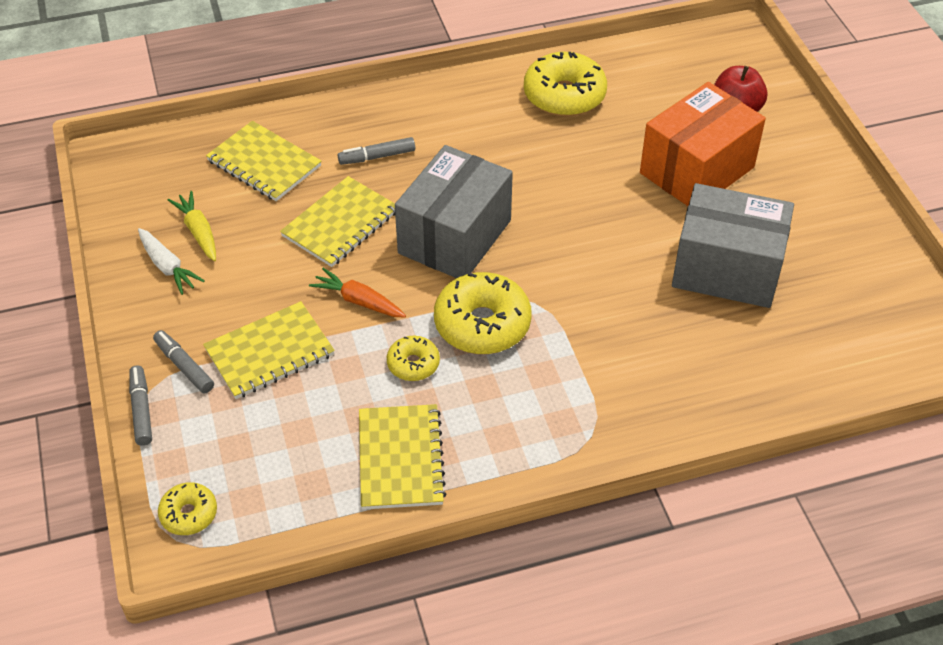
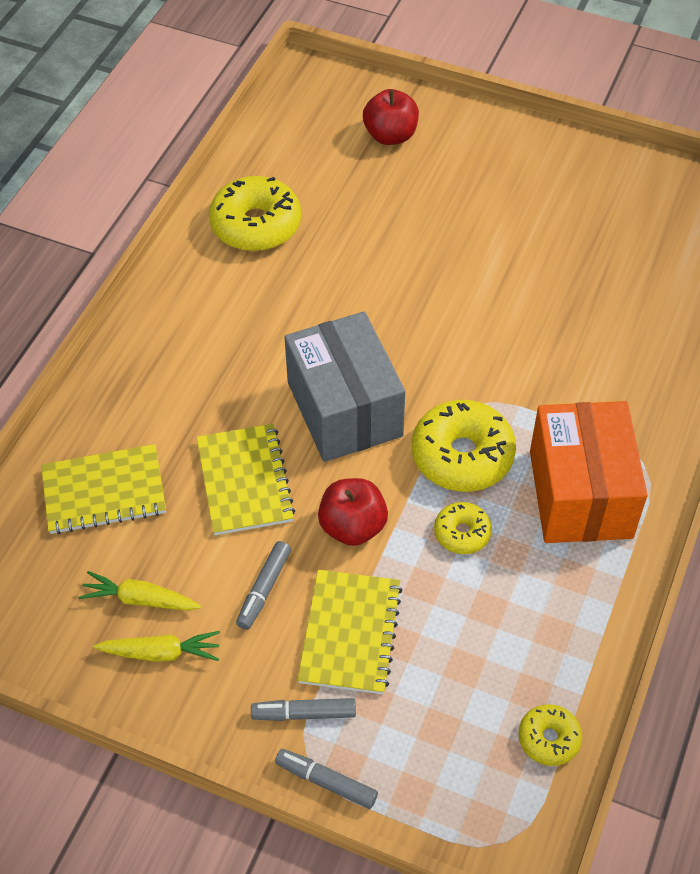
camera: 50 degrees left, 5 degrees up
(167, 266) = (161, 653): white carrot -> yellow carrot
(189, 514) = (485, 813): yellow donut -> yellow donut (549, 739)
(359, 301) = (353, 527): orange carrot -> red apple
(377, 157) = (188, 401): grey marker -> grey marker (264, 589)
(400, 458) = (557, 609): yellow notebook -> none
(697, 170) = (431, 204): orange box -> orange box (580, 494)
(726, 269) = (552, 262): grey box -> none

